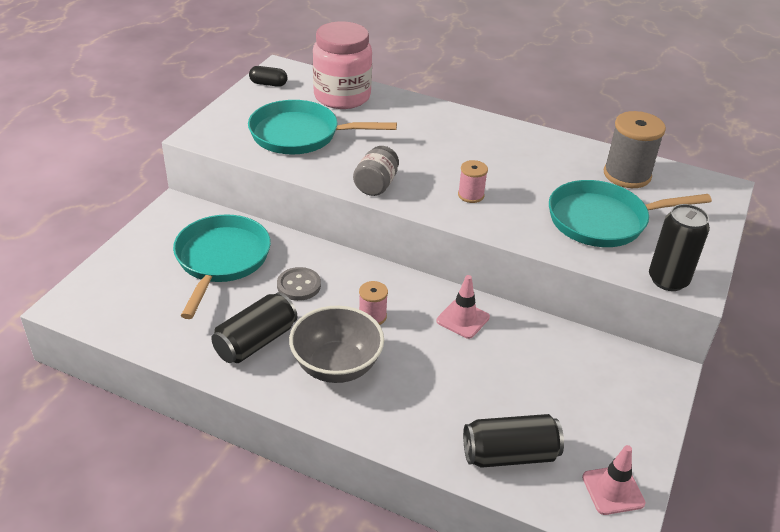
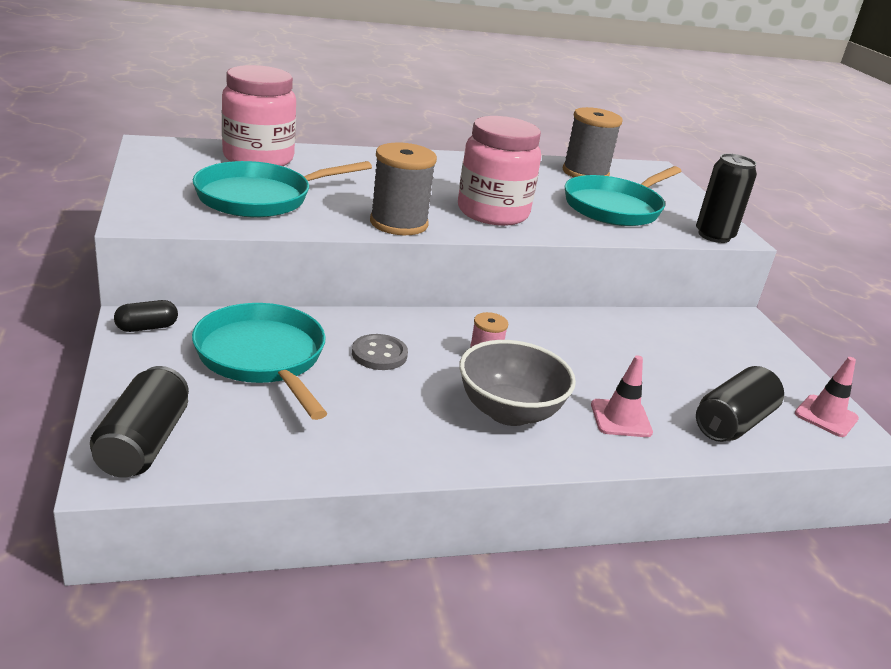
camera: 40 degrees left, 10 degrees down
(256, 342) = (402, 421): black can -> black can (143, 443)
(268, 84) = (158, 160): black capsule -> black capsule (147, 327)
(376, 185) = (399, 223): grey jar -> grey spool
(463, 319) = (561, 333): pink traffic cone -> pink traffic cone (620, 418)
(471, 195) = (492, 212): pink spool -> pink jar

